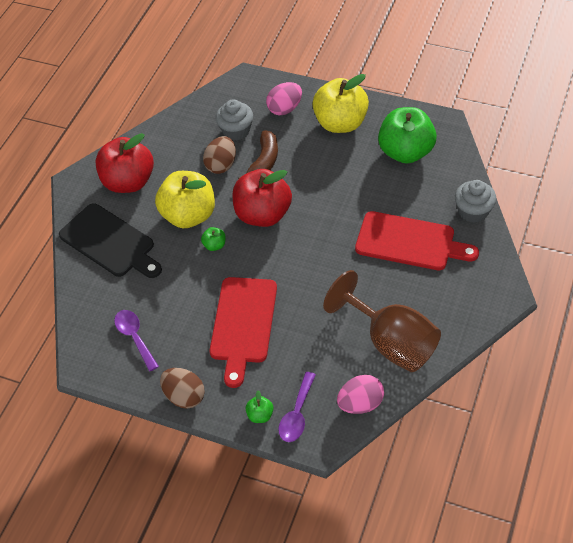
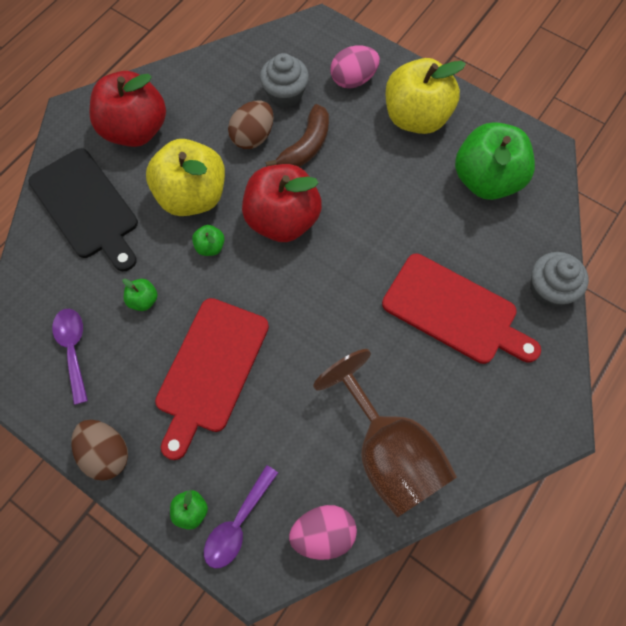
camera: 10 degrees right, 15 degrees up
(176, 292) = (143, 300): none -> green apple

